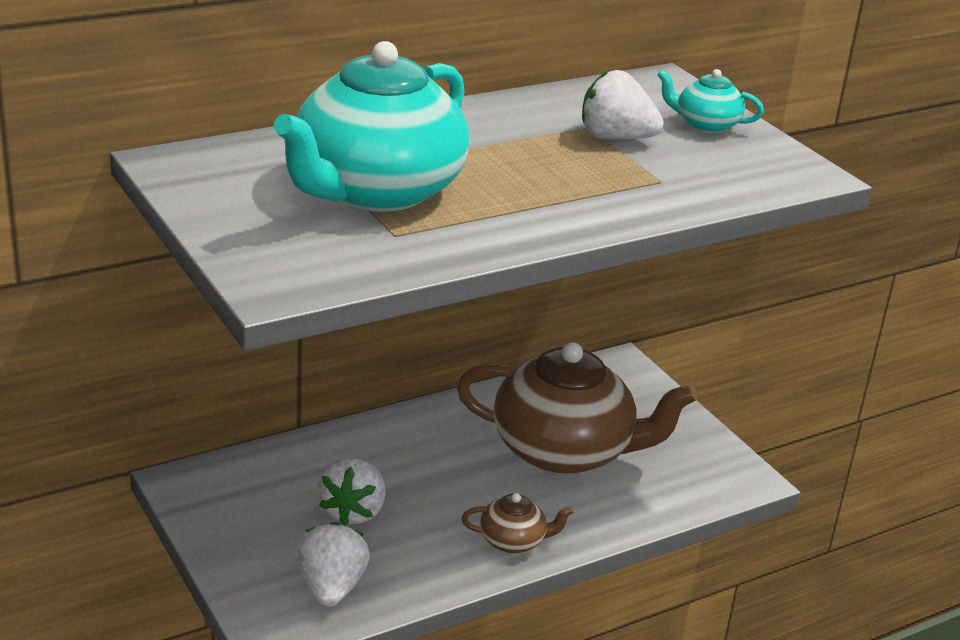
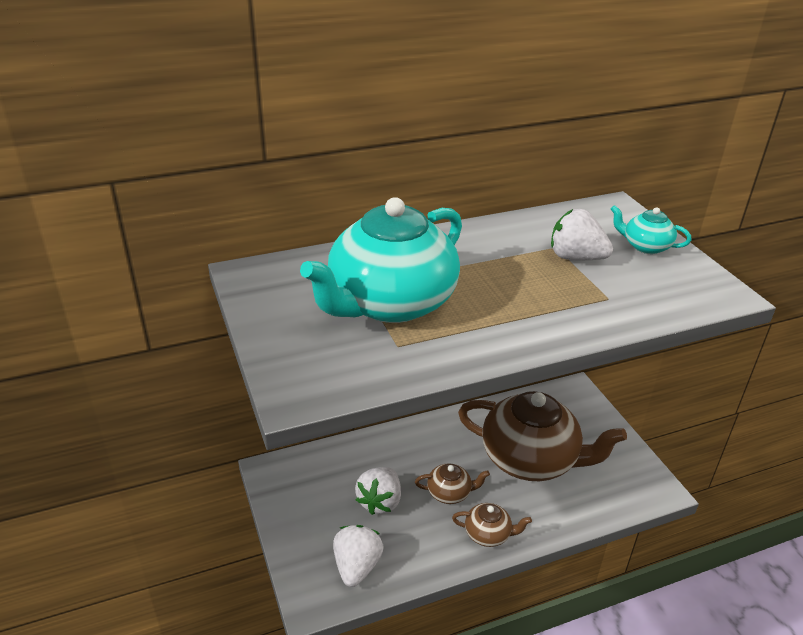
camera: 10 degrees right, 5 degrees up
(453, 496) = (450, 493): none -> brown teapot

